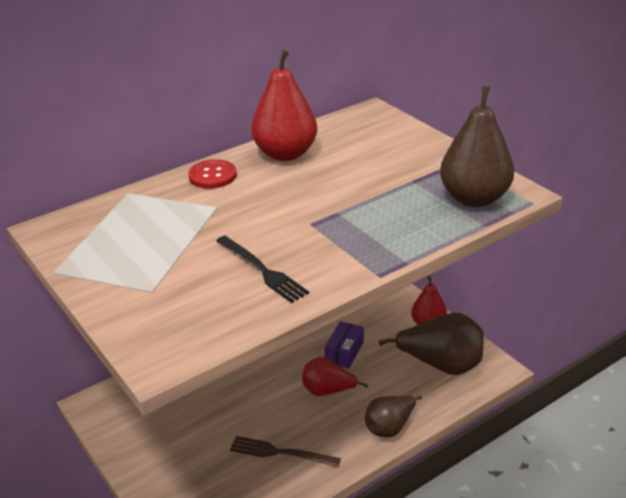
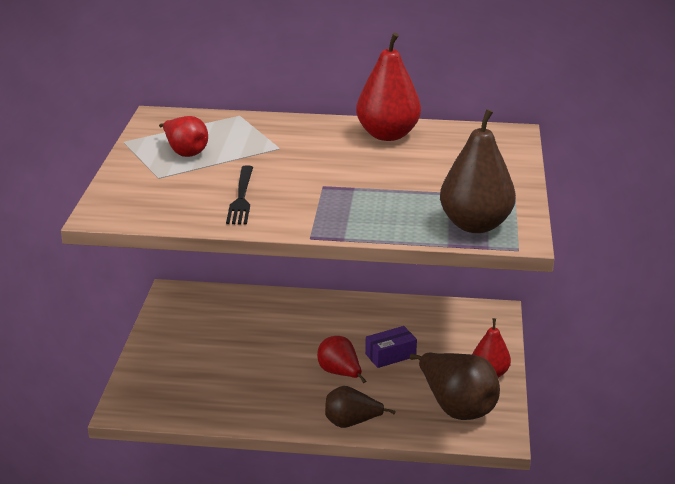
camera: 40 degrees right, 5 degrees down
(135, 252) = (185, 152): none -> red pear
(212, 176) = (311, 128): red button -> none
(280, 452) = (251, 391): brown fork -> none

